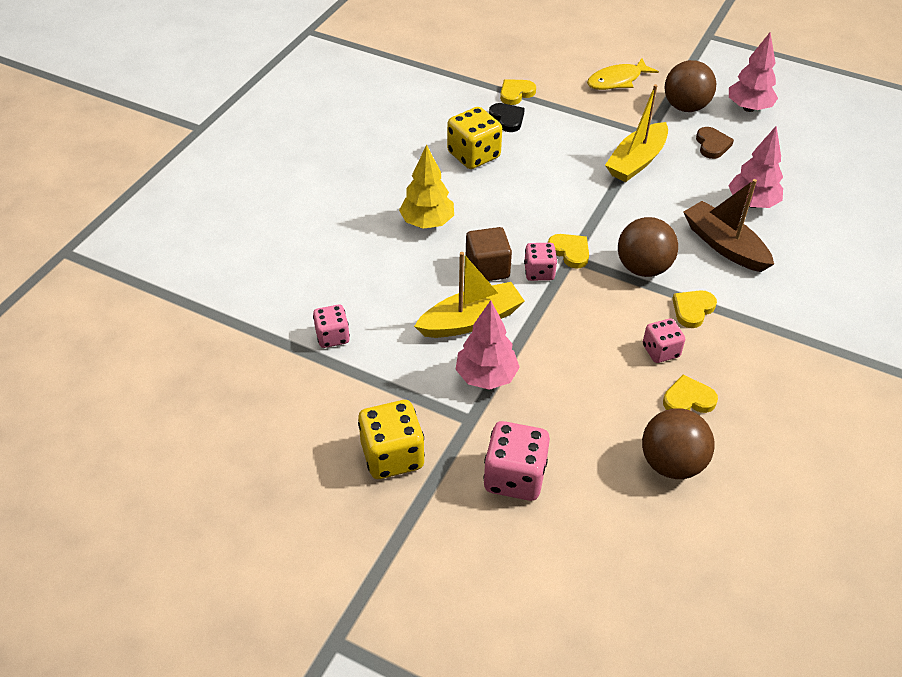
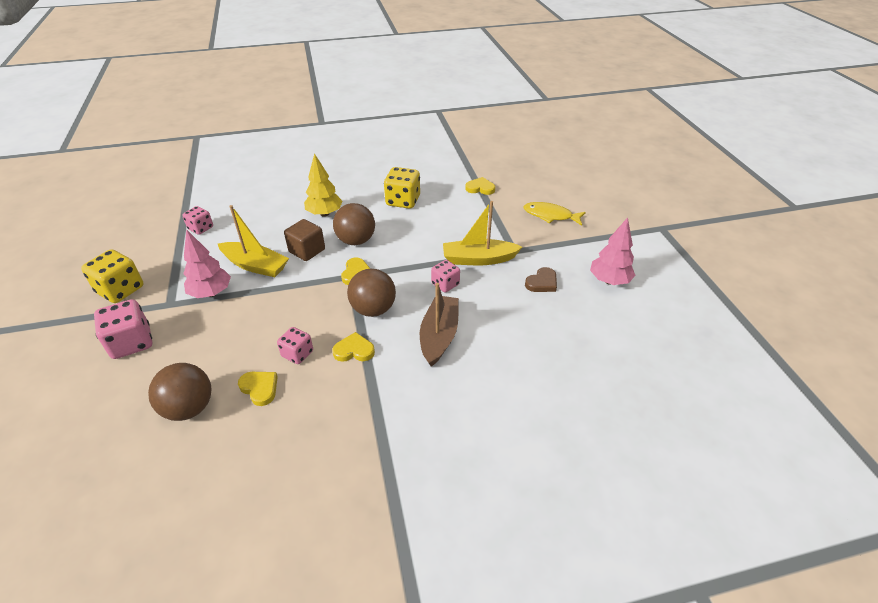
camera: 50 degrees right, 5 degrees down
(507, 119) = (452, 196): black heart -> none
(539, 272) = (324, 270): pink dice -> pink dice (445, 284)
(685, 107) = (566, 253): brown ball -> brown ball (356, 241)
(752, 203) = (502, 329): pink tree -> none

